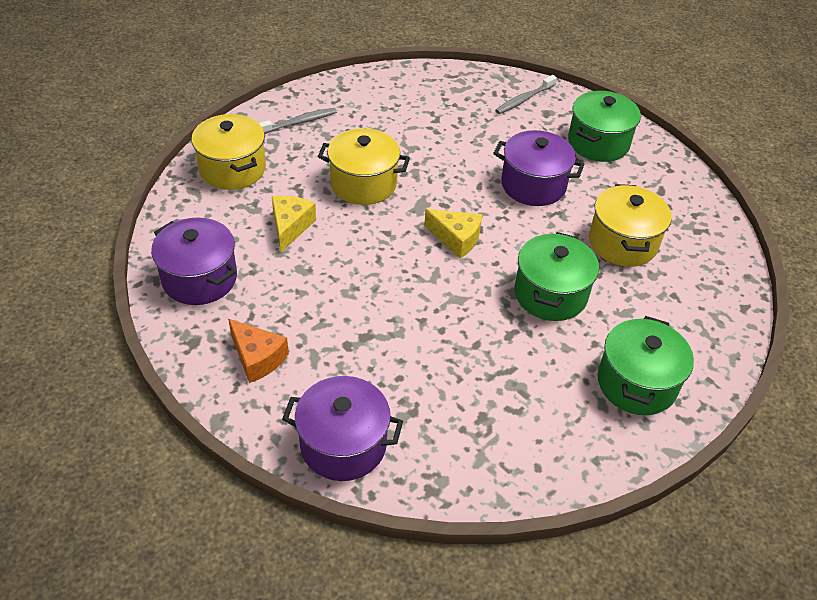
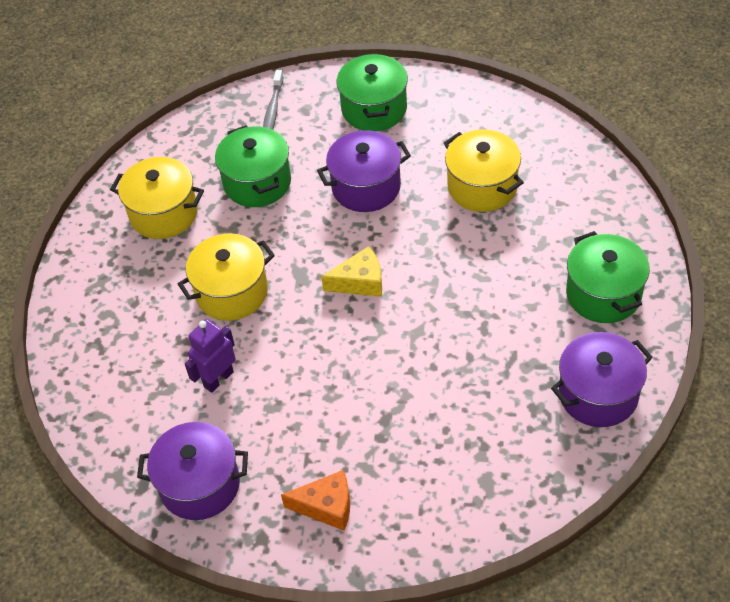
camera: 35 degrees left, 5 degrees up
(232, 169) = (103, 368): yellow pot -> yellow pot (163, 213)
(290, 227) = (218, 379): yellow cheese -> purple robot
(299, 122) = (107, 278): grey toothbrush -> none
(343, 444) = (465, 513): purple pot -> purple pot (598, 394)
(550, 294) = (477, 272): green pot -> green pot (257, 182)

